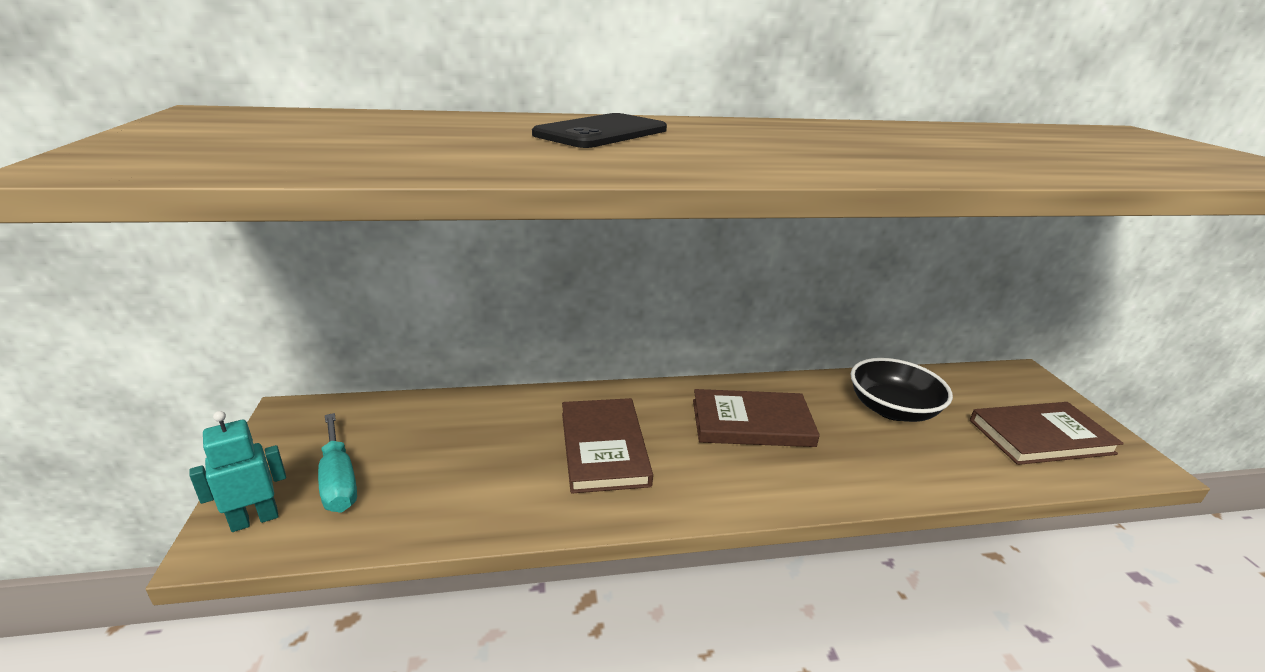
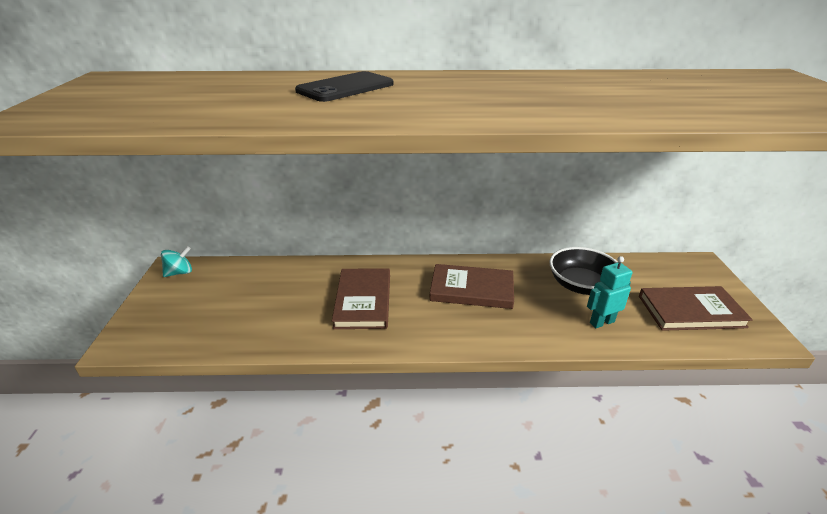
camera: 10 degrees right, 5 degrees up
(255, 519) = (139, 332): turquoise robot -> turquoise robot (601, 322)
(305, 420) = (180, 272): none -> turquoise spinning top
(338, 481) = (192, 312): turquoise screwdriver -> none

